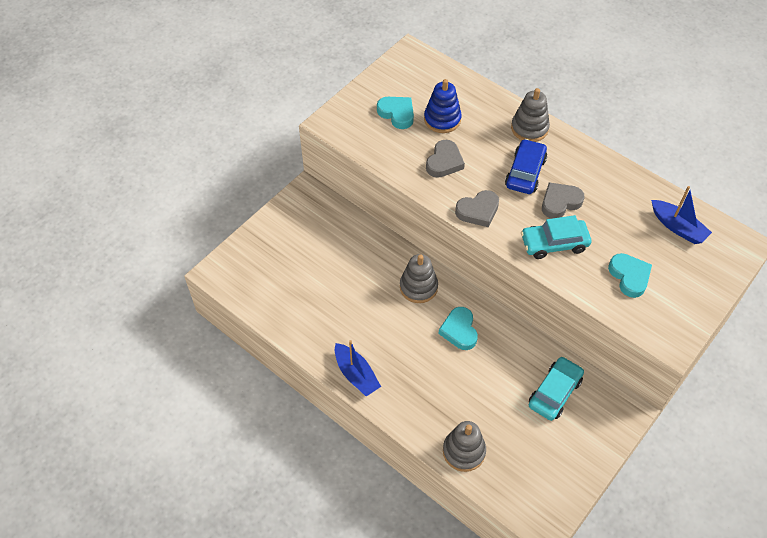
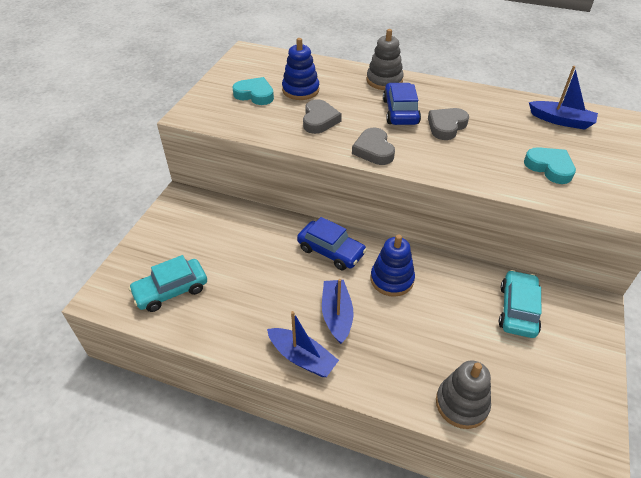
camera: 20 degrees left, 10 degrees down
(398, 348) = (337, 315): none -> blue boat
(418, 287) = (331, 251): grey stacking toy -> blue car
(459, 330) = (392, 279): turquoise heart -> blue stacking toy
(478, 211) = (374, 150): grey heart -> grey heart turned 120 degrees clockwise
(554, 243) = (462, 158): turquoise car -> turquoise car (171, 290)

